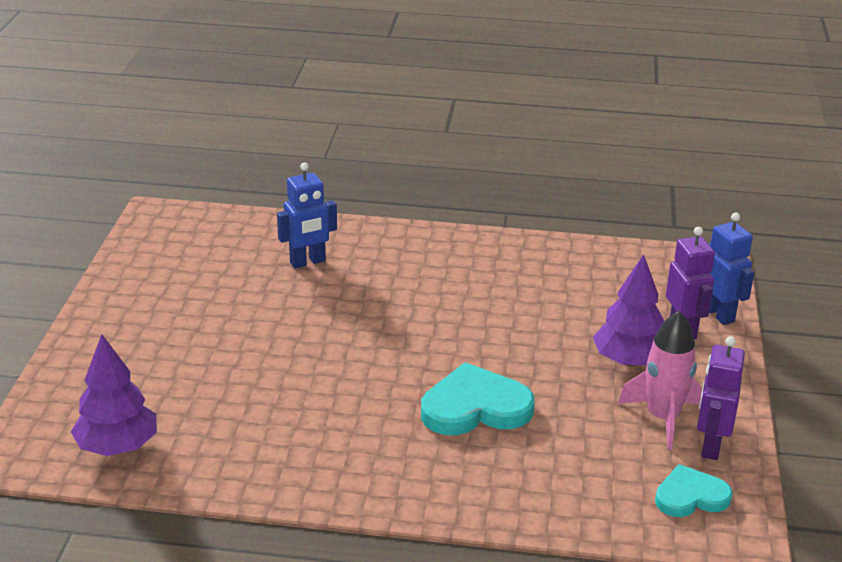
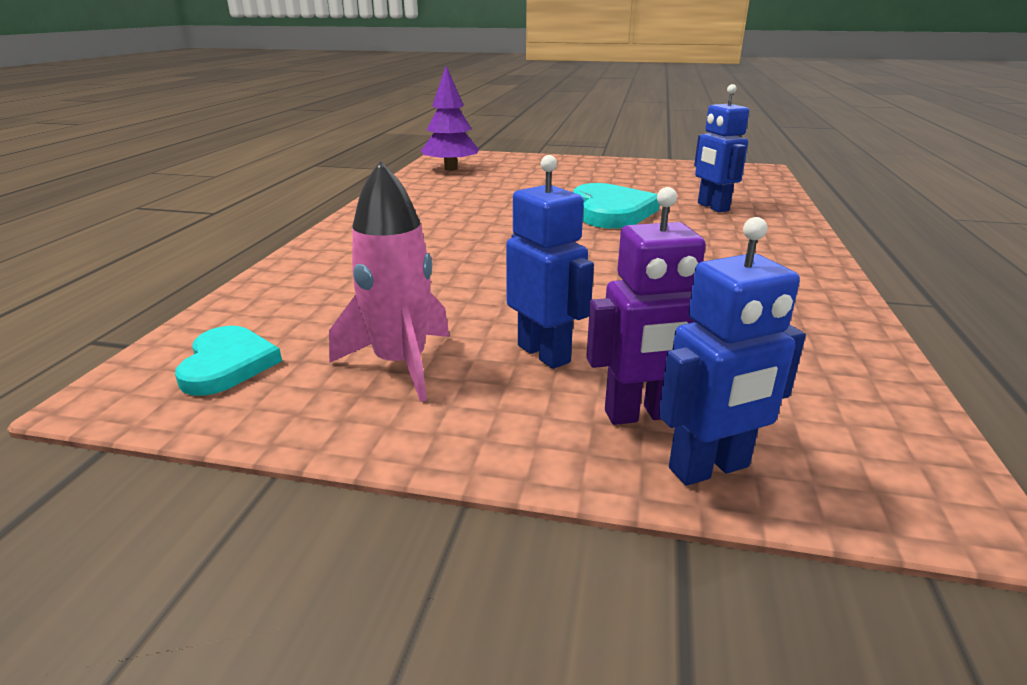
camera: 95 degrees right, 5 degrees down
(475, 407) = (462, 260): turquoise heart -> turquoise heart (611, 212)
(629, 361) = (544, 353): purple tree -> blue robot
(710, 446) = (317, 395): purple robot -> none

